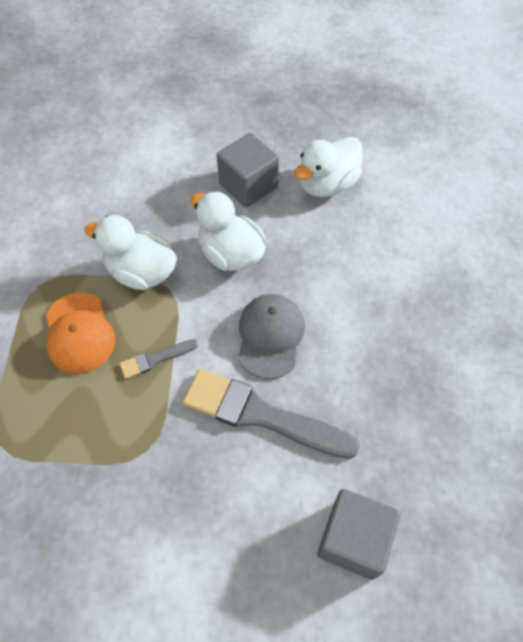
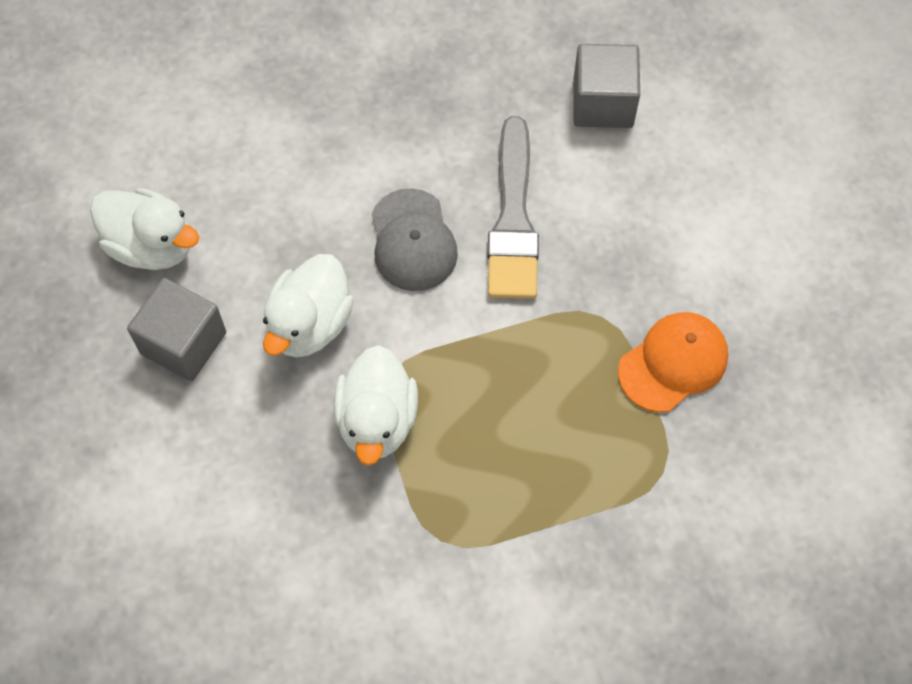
camera: 110 degrees left, 5 degrees up
(79, 333) = (492, 454): orange cap -> orange cap (673, 363)
(155, 359) = (491, 351): grey brush -> none
(270, 336) = (413, 241): grey cap -> grey cap turned 90 degrees counterclockwise

